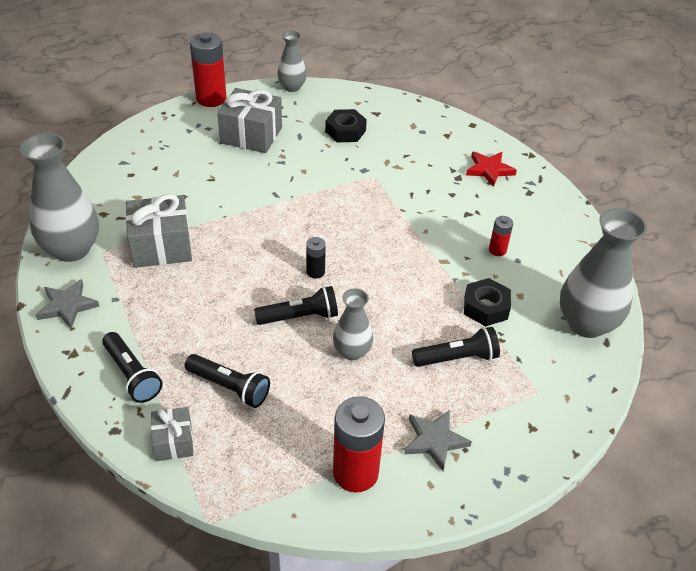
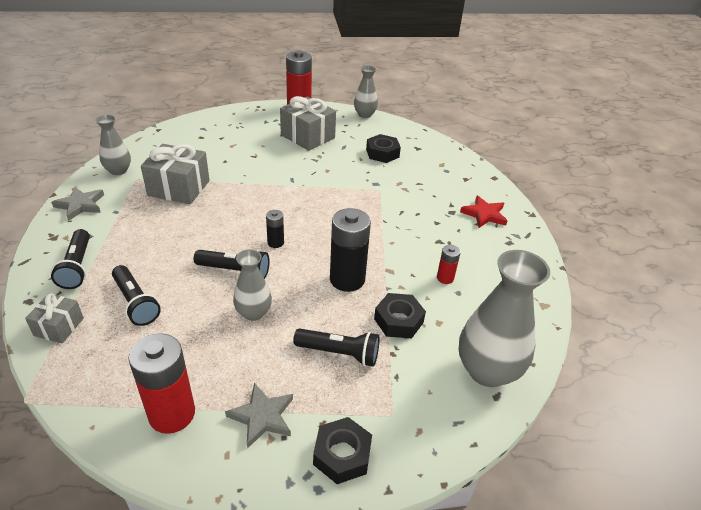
camera: 25 degrees right, 5 degrees down
(72, 249) = (118, 170): grey vase -> grey vase, size x0.56
(412, 285) = (347, 279): none -> black battery
(522, 442) = (342, 455): none -> black nut

